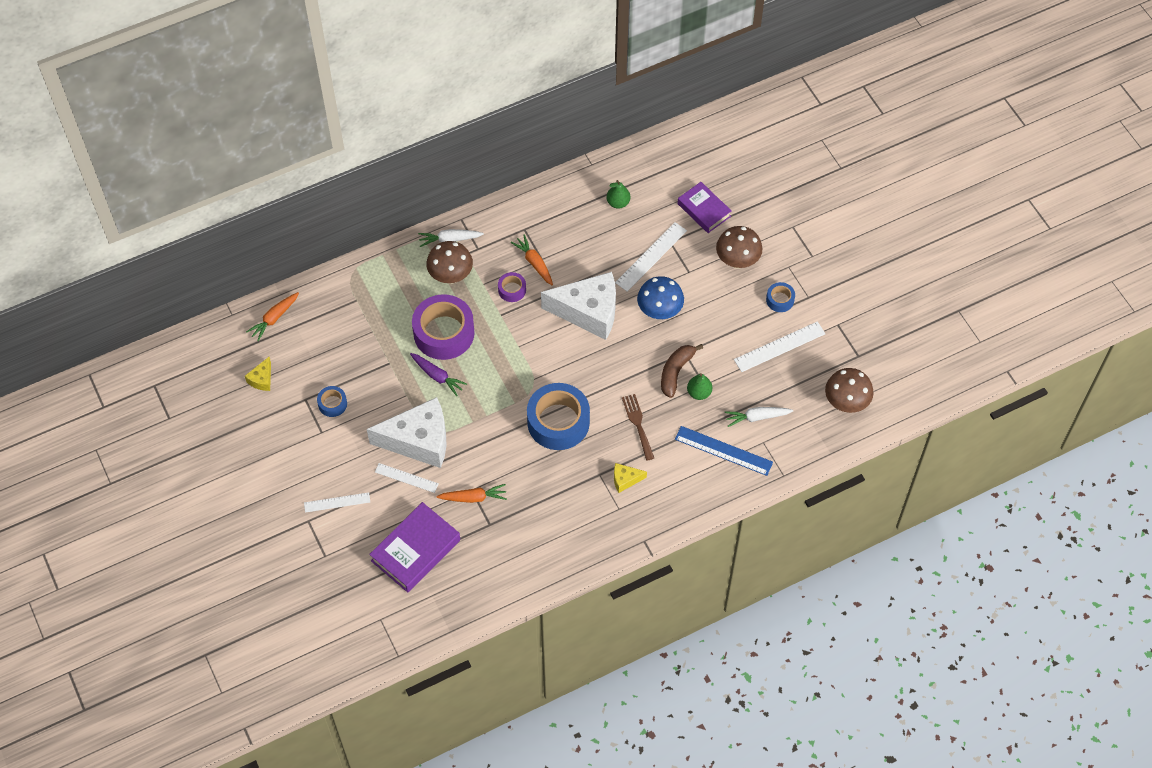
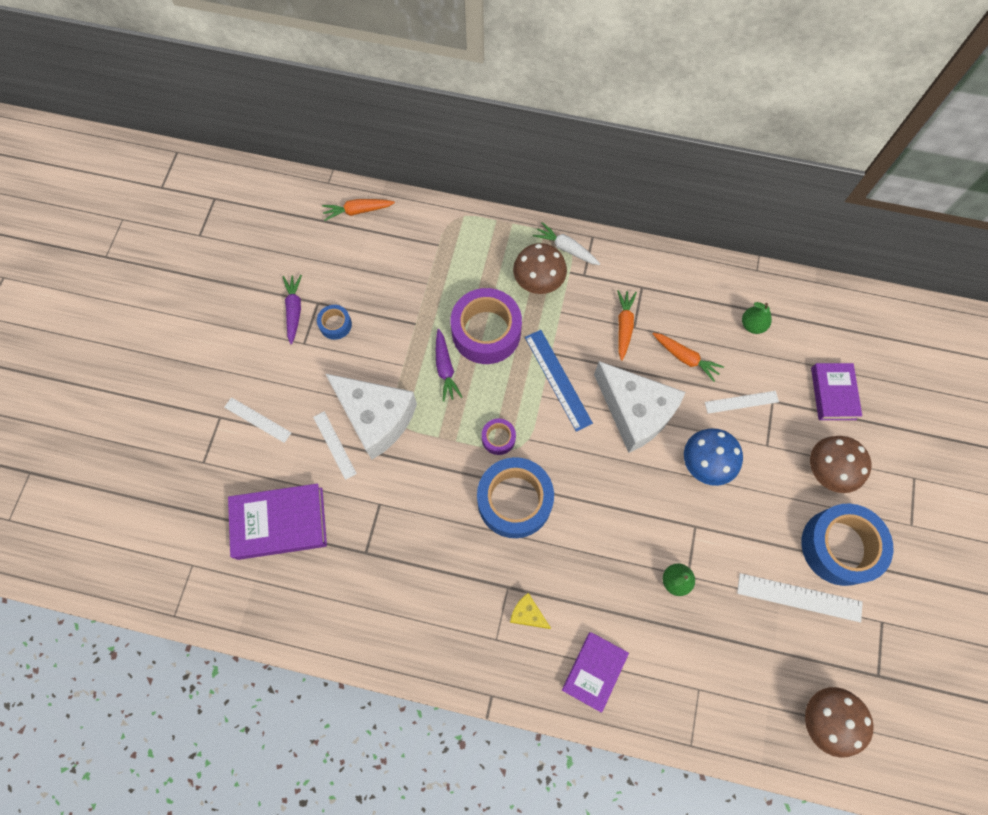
camera: 40 degrees right, 10 degrees up
(262, 379) = (300, 257): yellow cheese -> none
(293, 416) = (294, 310): none -> purple carrot
(473, 497) = (374, 513): orange carrot -> orange carrot (685, 358)
(512, 290) = (581, 337): purple tape -> purple tape (498, 438)
(638, 424) = (588, 565): brown fork -> none
(651, 256) = (741, 402): white ruler -> white ruler, size x0.65
(676, 372) = (670, 540): brown banana -> none
(693, 480) = (594, 671): none -> purple book
(723, 450) = (650, 665): blue ruler -> blue ruler (558, 379)
(757, 417) = (714, 656): white carrot -> none
(780, 300) = (839, 546): blue tape -> blue tape, size x2.15

